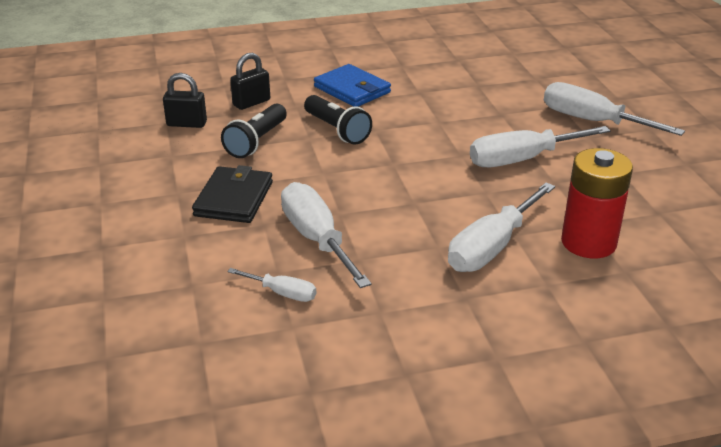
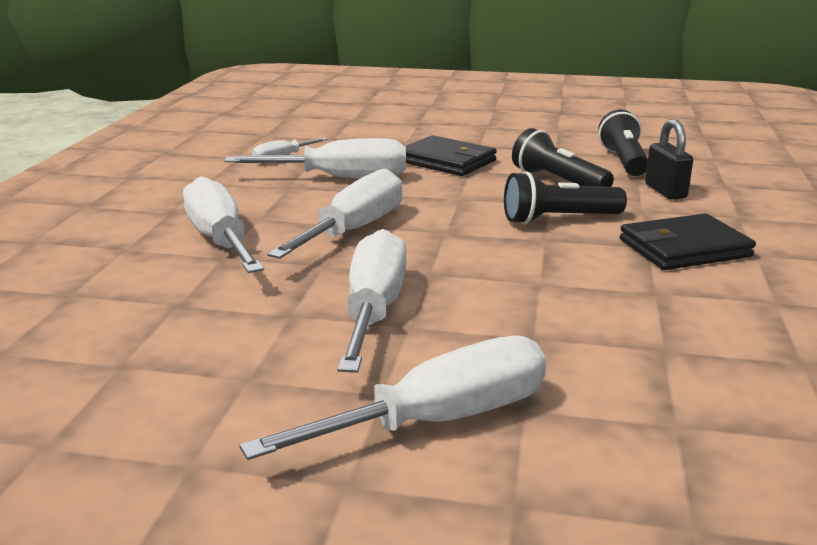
camera: 115 degrees right, 10 degrees down
(186, 124) = (623, 161): black padlock -> black flashlight
(352, 89) = (684, 248): blue wallet -> black wallet
(422, 198) = (354, 230): none -> white screwdriver
(588, 242) = (146, 291): red battery -> none

